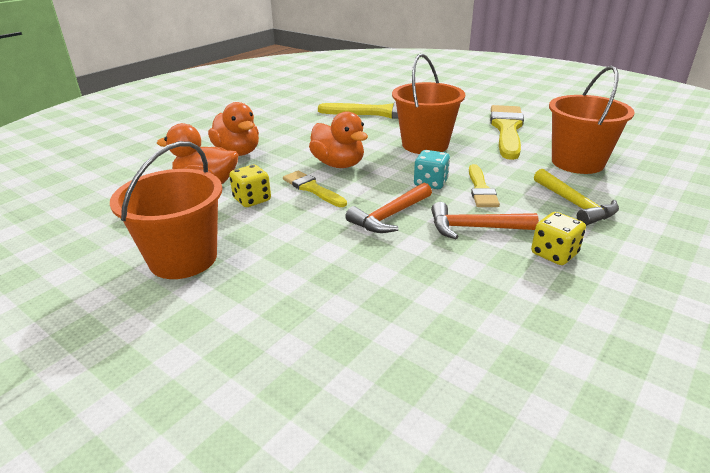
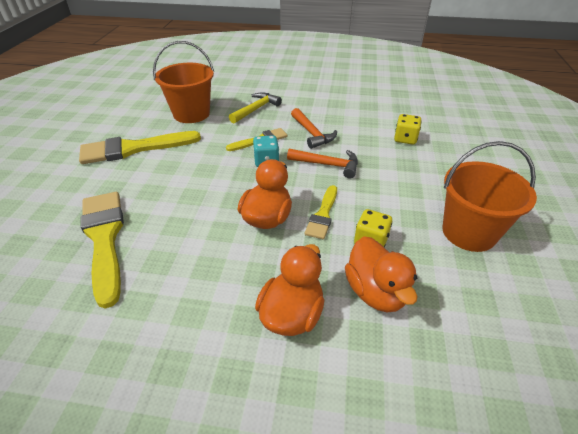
camera: 120 degrees left, 10 degrees up
(425, 145) = (192, 182): orange bucket -> none
(554, 254) = (315, 109): yellow dice -> yellow dice (405, 139)

